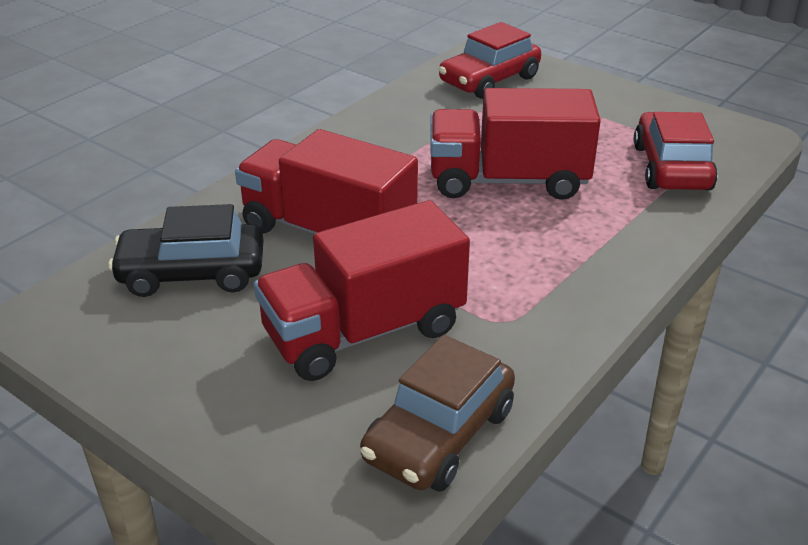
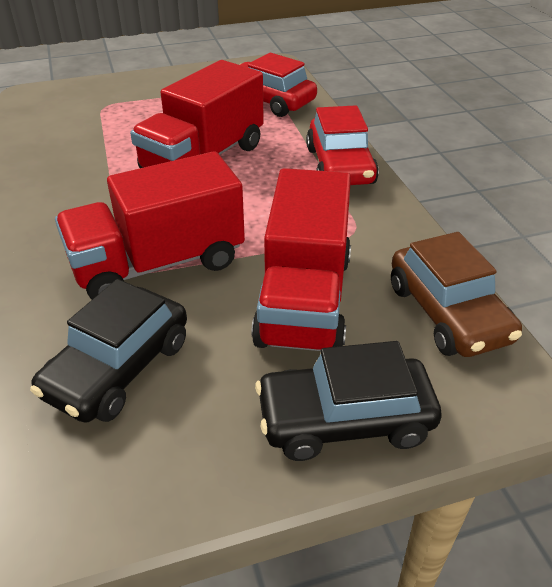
camera: 55 degrees left, 5 degrees up
(233, 418) = (345, 420): none -> black car
(489, 80) = (71, 109): red car -> red car (340, 166)

